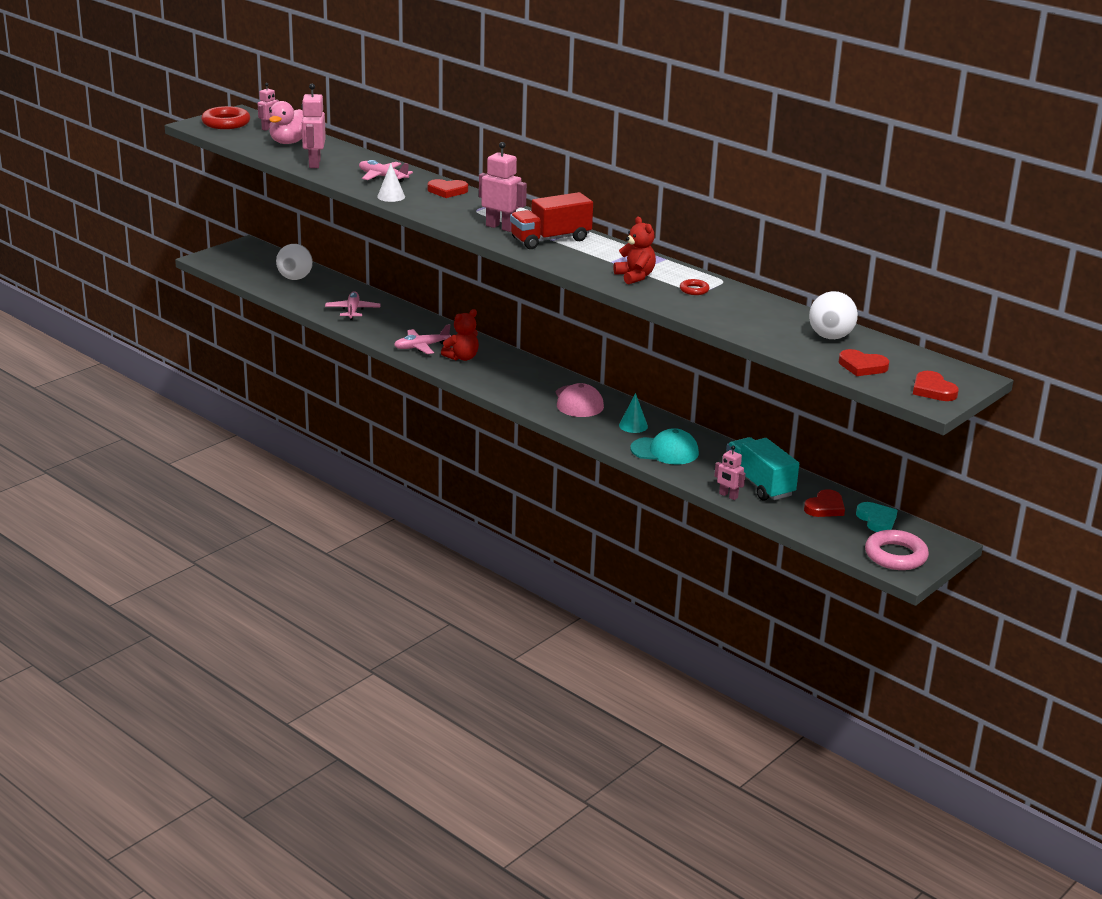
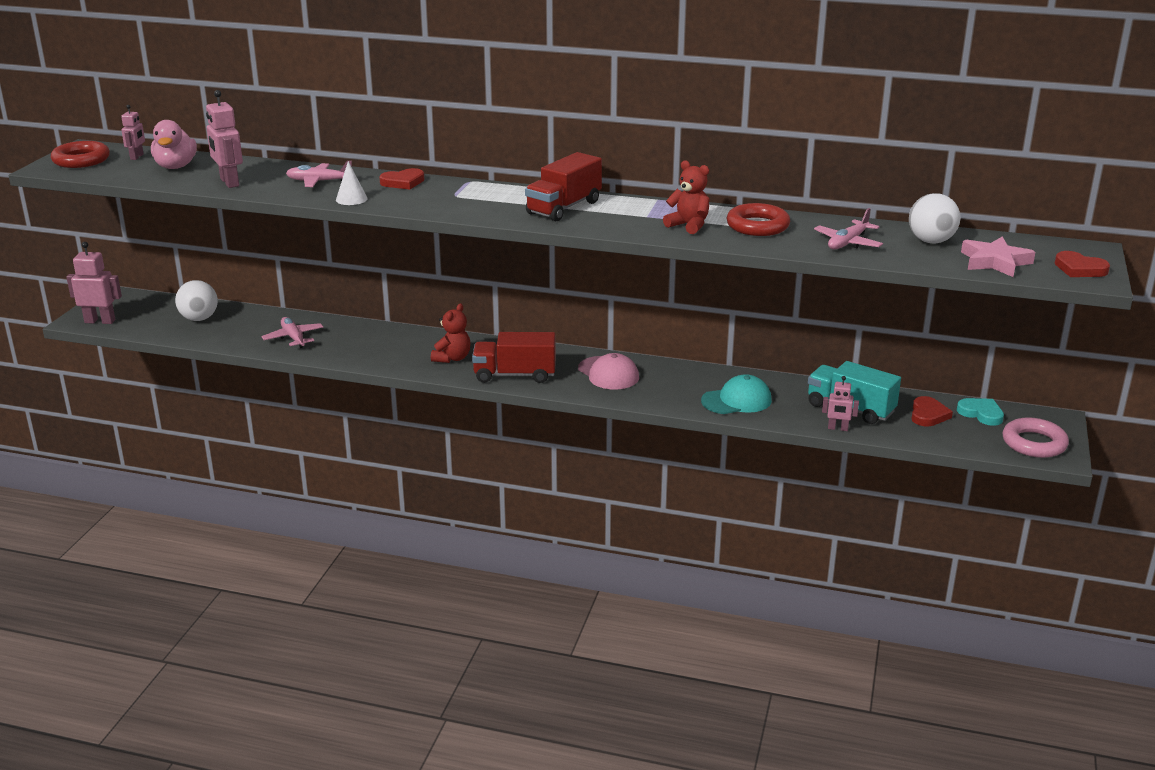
camera: 25 degrees left, 0 degrees up
(421, 347) = (400, 358): pink plane -> pink plane (848, 243)
(499, 383) = (515, 375): none -> red truck
(500, 227) = (500, 206): pink robot -> pink robot (100, 321)
(633, 426) = (682, 383): turquoise cone -> none
(694, 290) = (757, 226): red ring -> red ring, size x2.00
(862, 366) = (994, 262): red heart -> pink star

